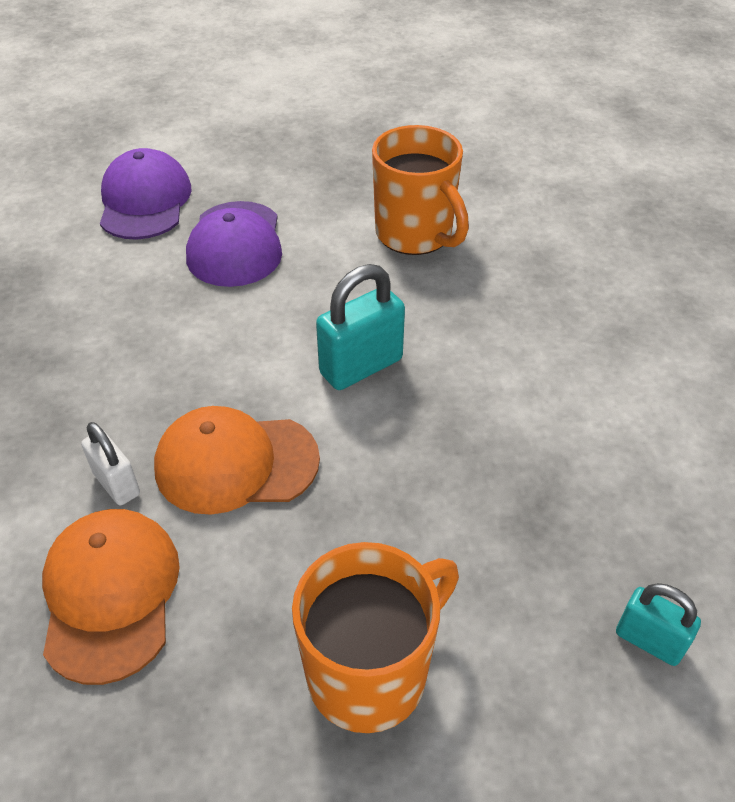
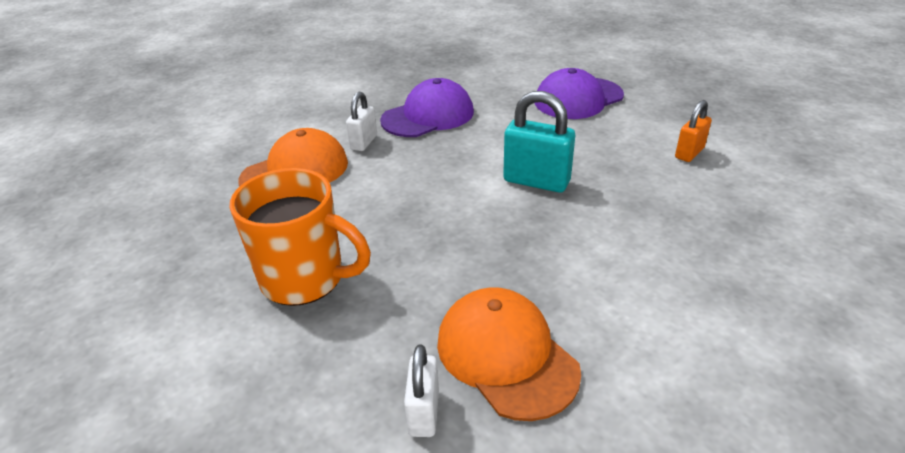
camera: 60 degrees right, 10 degrees down
(145, 201) = (570, 60): purple cap -> purple cap (428, 116)
(236, 463) = (412, 170): orange cap -> orange cap (506, 355)
(415, 235) = (689, 153): orange mug -> orange padlock
(649, 641) = (424, 412): turquoise padlock -> white padlock

